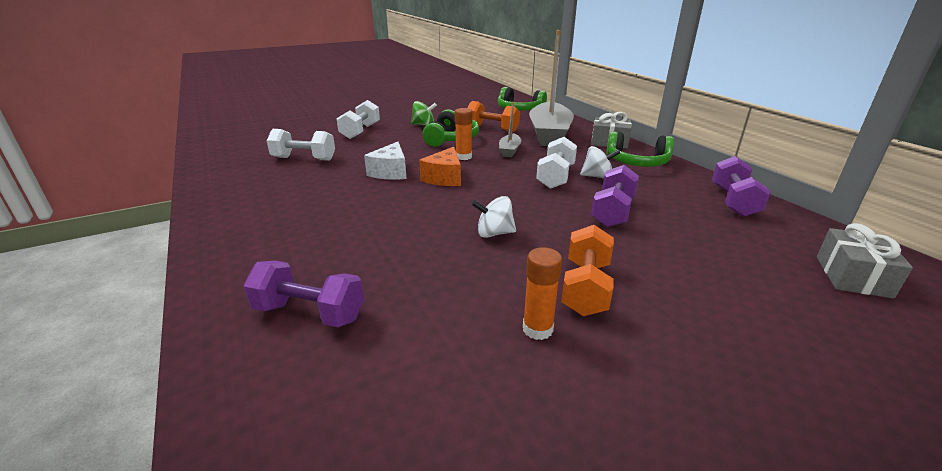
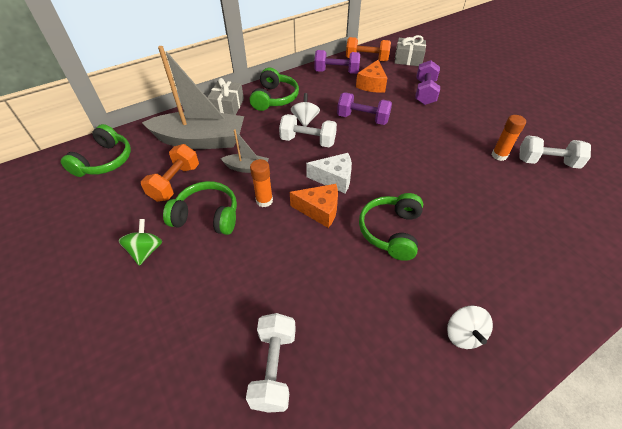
camera: 95 degrees left, 20 degrees up
(309, 313) = (542, 255): purple dumbbell -> purple dumbbell (425, 92)
(360, 131) = (160, 326): white dumbbell -> white dumbbell (547, 162)
(390, 172) = (310, 257): white cheese -> white cheese (334, 179)
(402, 210) = (391, 231): none -> green headphones
(494, 233) = (411, 173): white spinning top -> white spinning top (463, 334)
(585, 288) = (456, 137): orange dumbbell -> orange dumbbell (366, 59)
(715, 227) = (372, 84): none -> orange cheese

